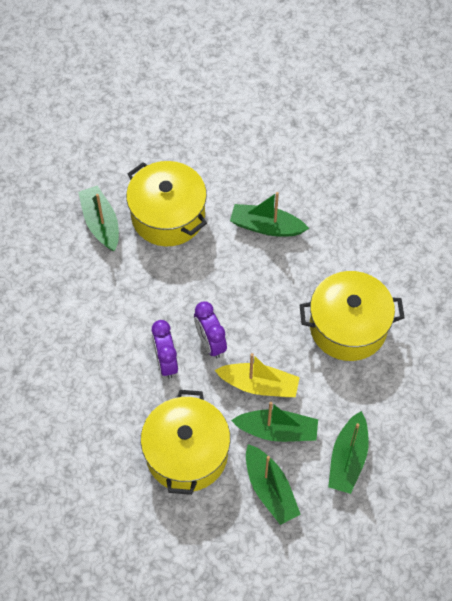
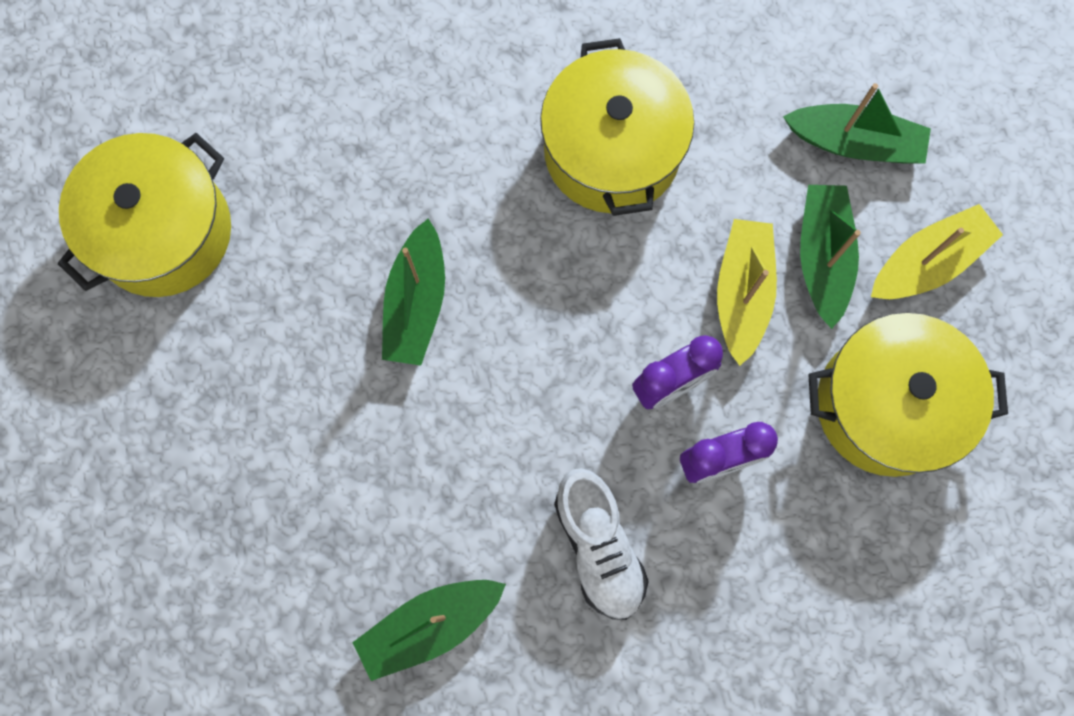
camera: 95 degrees left, 15 degrees up
(128, 300) = (598, 547): none -> white shoe
(168, 216) = (404, 491): yellow pot -> yellow pot (163, 232)
(270, 489) = (927, 262): green boat -> yellow boat

